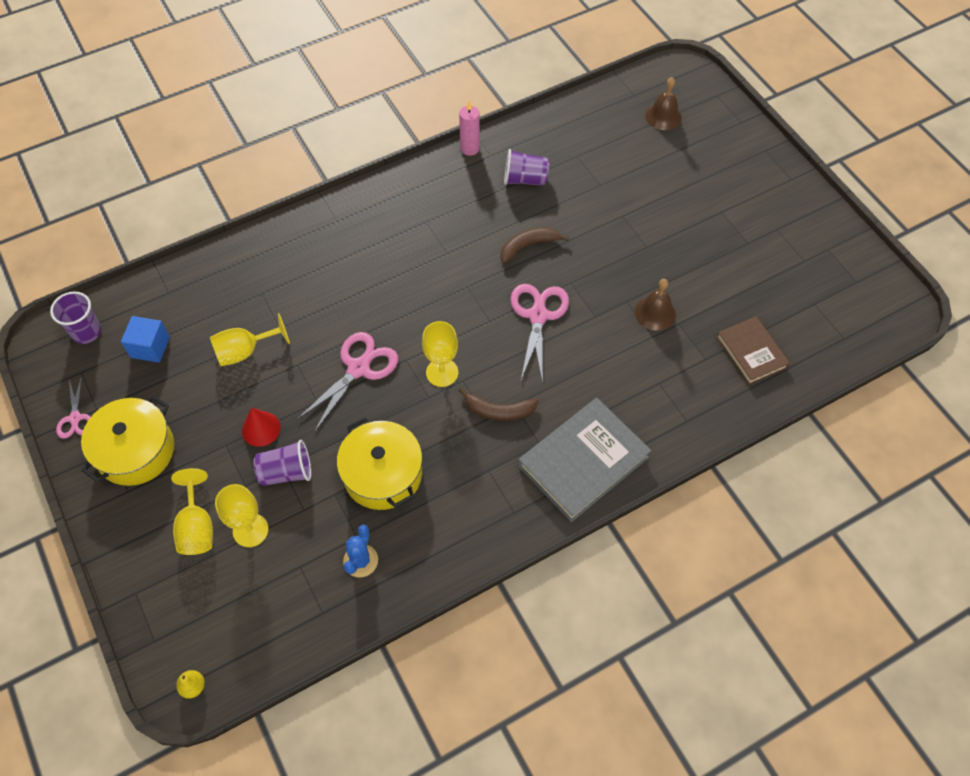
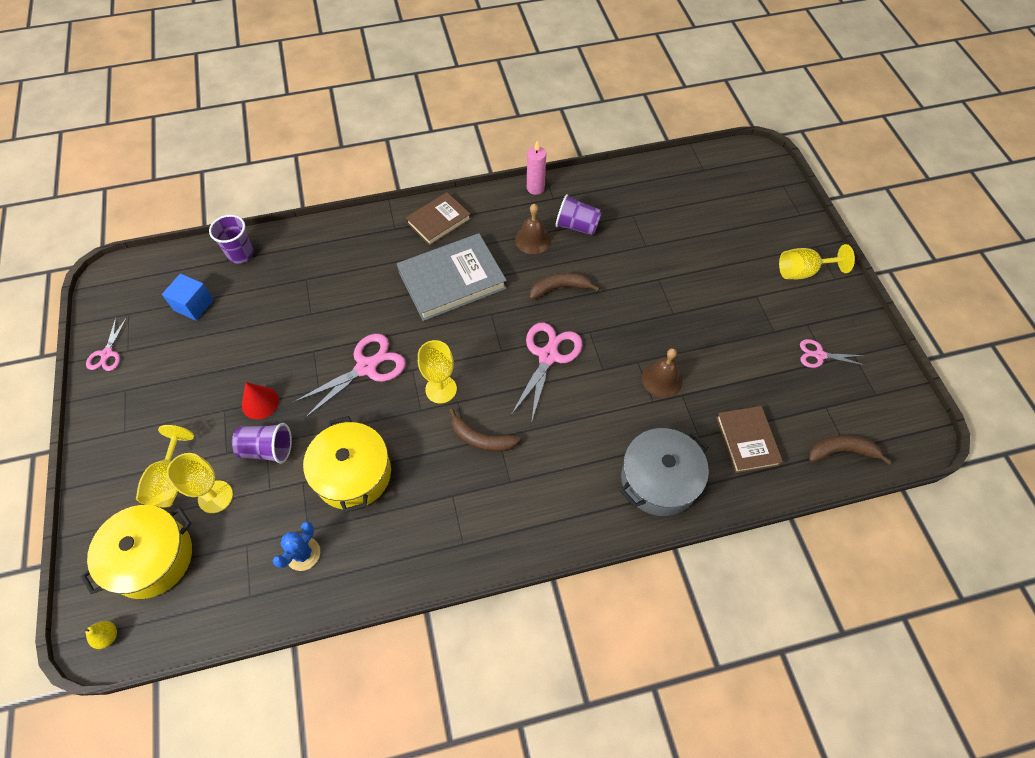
camera: 15 degrees right, 0 degrees up
(86, 332) = (146, 279): purple cup -> purple cup (241, 254)
(135, 451) = (145, 396): yellow pot -> yellow pot (152, 558)
(245, 351) = (272, 328): yellow goblet -> yellow goblet (803, 272)
(380, 204) = (438, 221): none -> brown book
(583, 461) = (546, 510): grey book -> grey book (452, 280)
(663, 116) = (725, 194): brown bell -> brown bell (533, 240)
(680, 408) = (659, 480): none -> grey pot
(796, 256) = (819, 355): none -> pink scissors
(839, 341) = (842, 451): none -> brown banana

